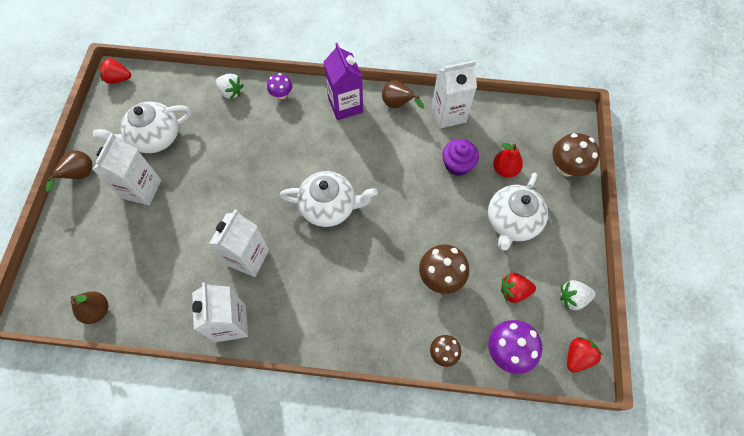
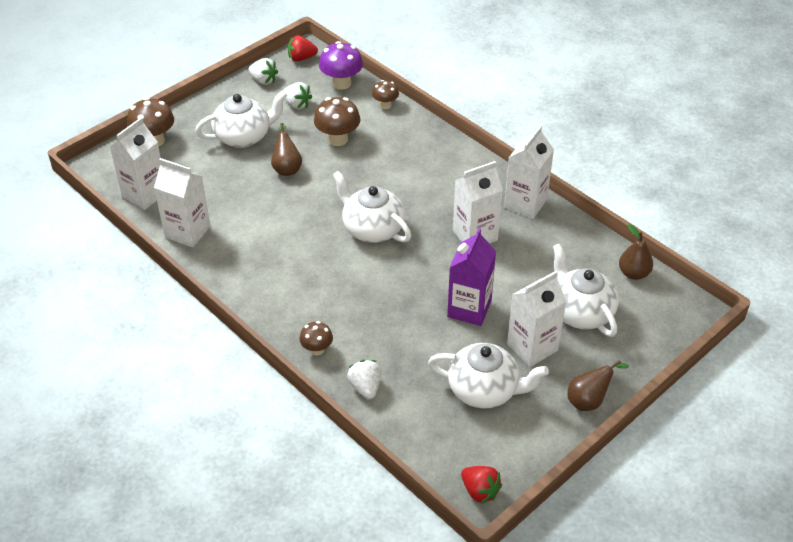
camera: 140 degrees left, 20 degrees down
(122, 242) = (580, 312): none -> white teapot
(281, 95) = (317, 349): purple mushroom -> brown mushroom
(345, 105) = (267, 298): purple carton -> purple carton (469, 309)
(398, 104) = (219, 268): brown pear -> brown pear (287, 168)
(457, 165) = (232, 193): purple cupcake -> none
(504, 169) = (201, 168): red pear -> none
(511, 120) = (144, 194): none -> white carton
(514, 291) = (297, 104): red strawberry -> white strawberry

